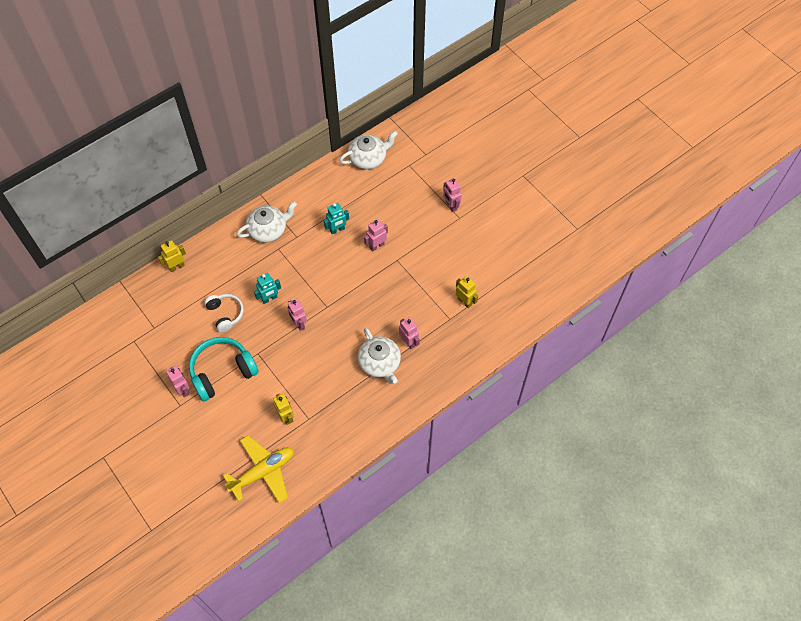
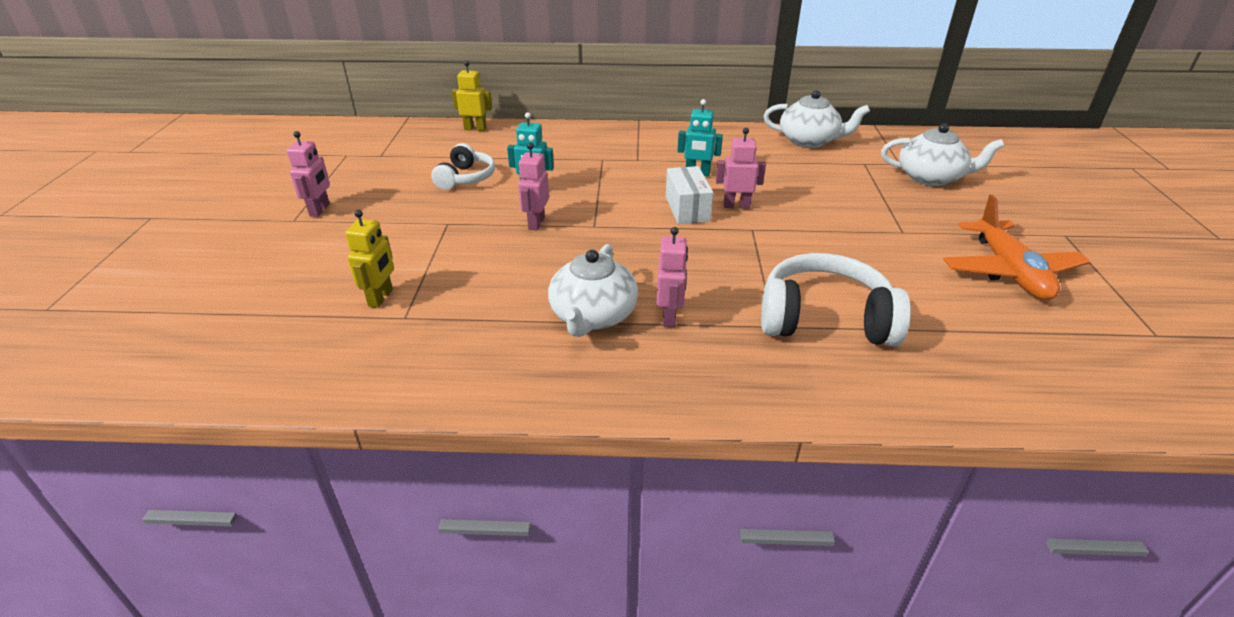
camera: 40 degrees right, 25 degrees down
(222, 372) = (383, 218): turquoise headphones -> none
(263, 472) = (255, 337): yellow plane -> none
(268, 230) = (611, 143): white teapot -> white teapot (931, 177)
(357, 264) = (687, 209): none -> white box
(451, 206) = (898, 216): pink robot -> none
(465, 301) = (825, 319): yellow robot -> white headphones
(513, 220) = (1009, 271): none -> orange plane

